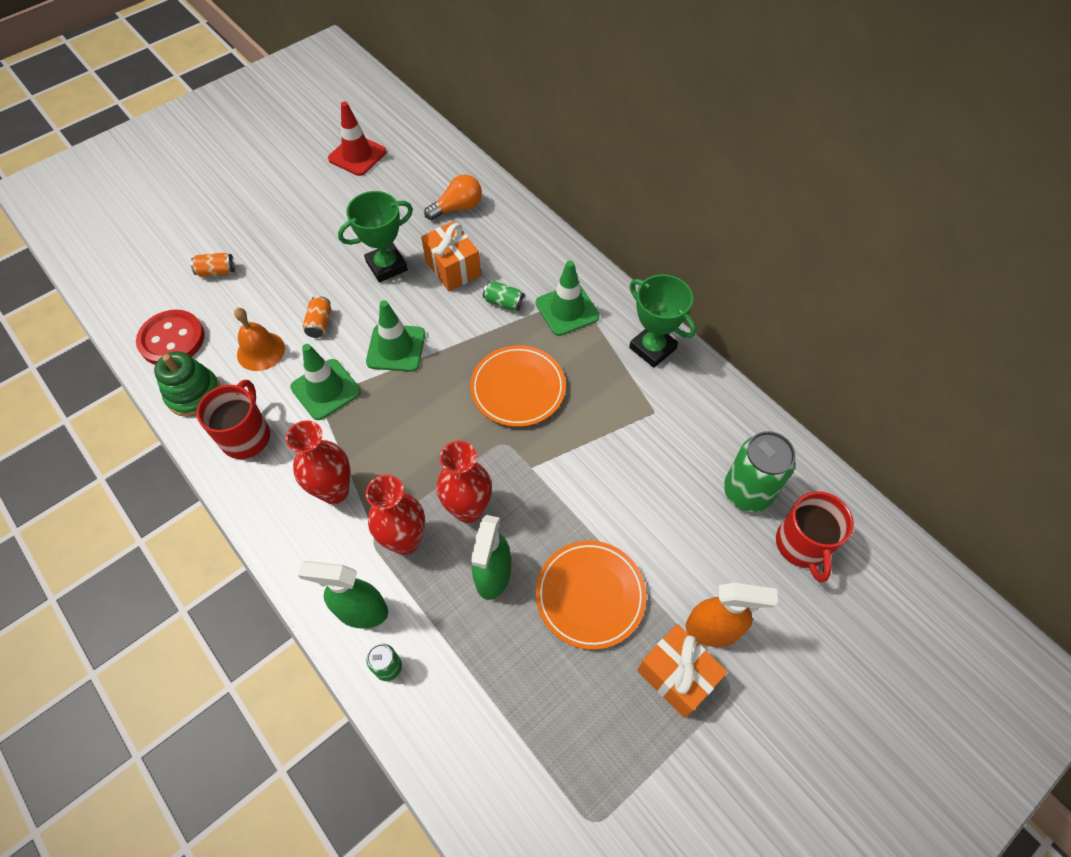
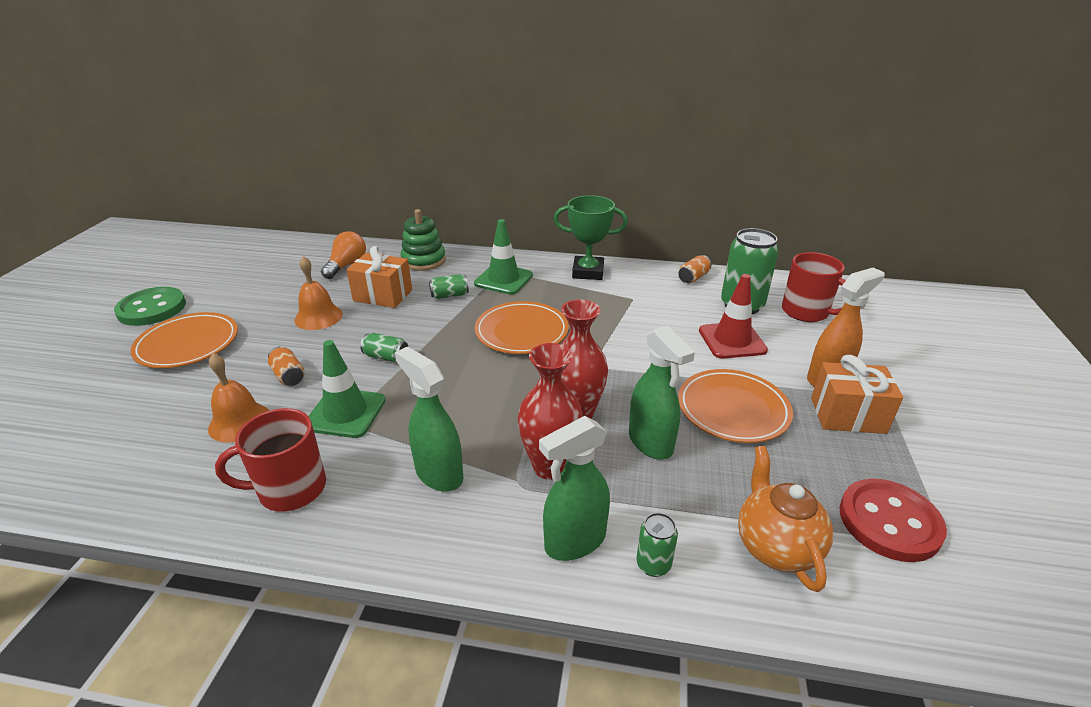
camera: 40 degrees left, 25 degrees down
(172, 340) = (108, 465): red button -> red button (889, 522)
(194, 394) = (184, 492): green stacking toy -> green stacking toy (424, 260)
(216, 271) = (122, 393): orange can -> orange can (693, 277)
(246, 436) = (290, 489): red mug -> red mug turned 75 degrees counterclockwise
(283, 242) = (188, 344): none -> orange plate
(288, 181) = (152, 309): none -> green button
(334, 491) = (438, 474): red vase -> green spray bottle
(357, 155) = (214, 271): red traffic cone -> red traffic cone (732, 340)
(387, 266) = (318, 317): green trophy -> orange bell
(396, 348) = (386, 357): green traffic cone -> green can
(476, 724) = (775, 547): none -> orange teapot

